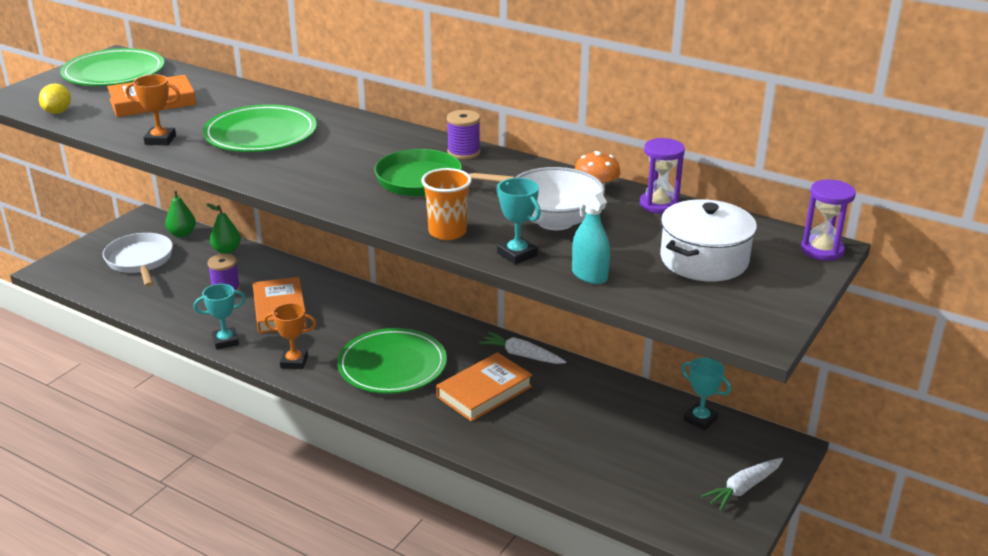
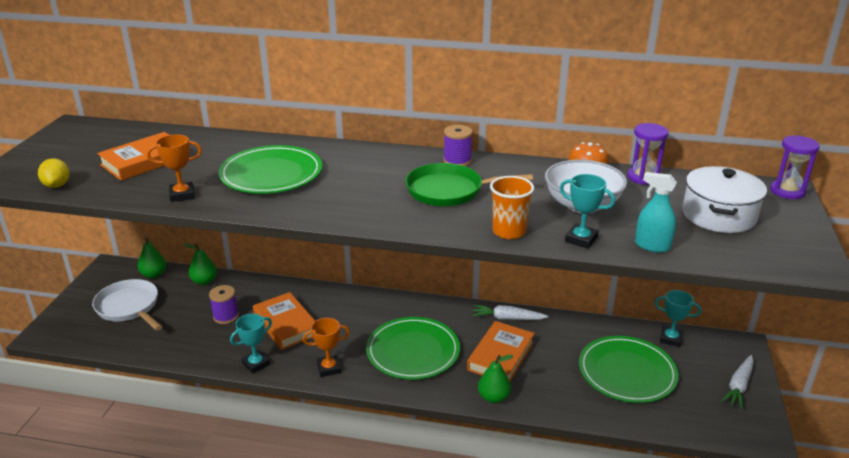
camera: 20 degrees left, 0 degrees up
(114, 73) = (84, 140): green plate -> green plate (627, 372)
(445, 430) = (493, 397): none -> green pear

